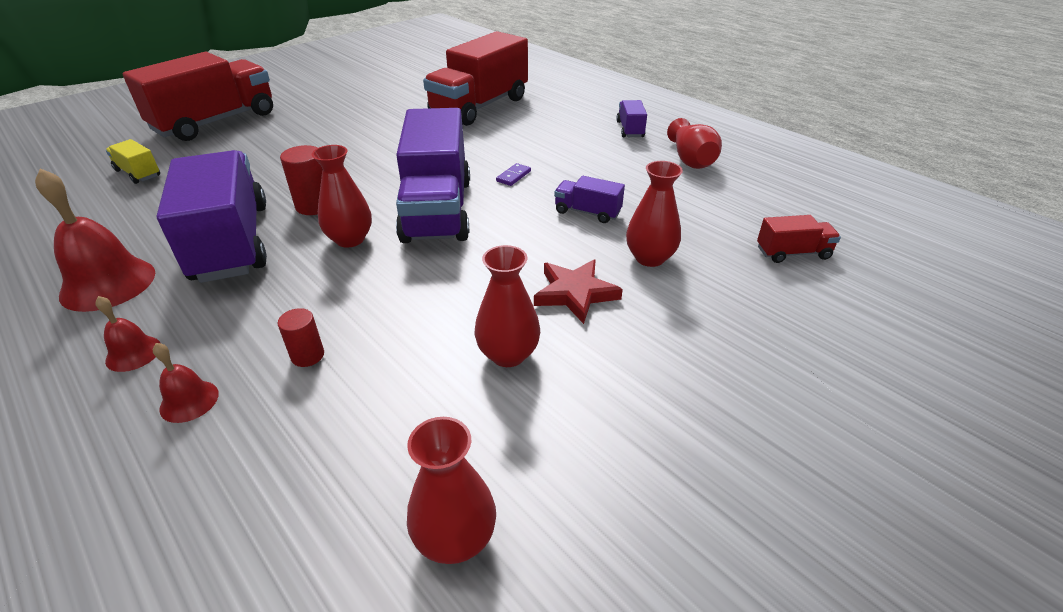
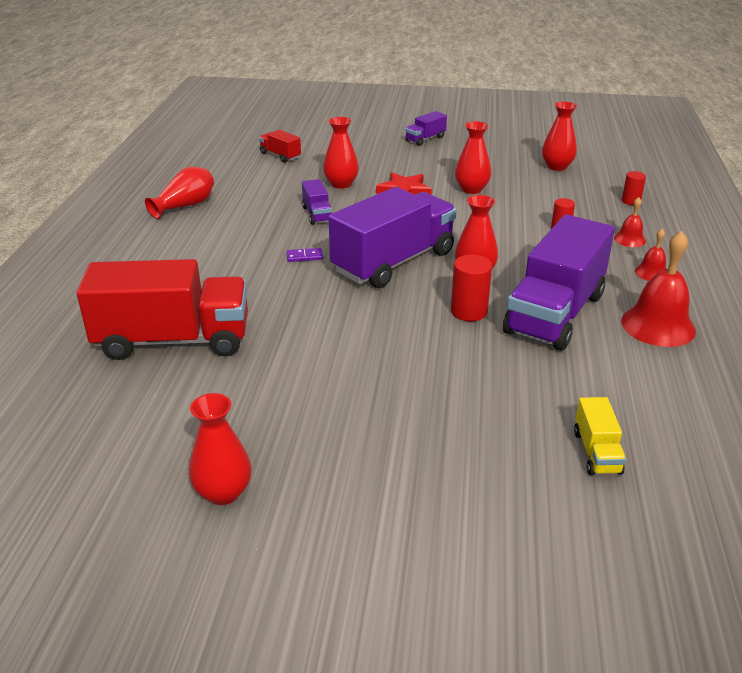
camera: 130 degrees left, 5 degrees down
(216, 122) = (451, 513): red truck -> none
(227, 518) = (631, 201): none -> red cylinder
(339, 87) = (223, 492): none -> red vase
(630, 129) = (148, 243): purple truck -> purple truck (425, 139)

